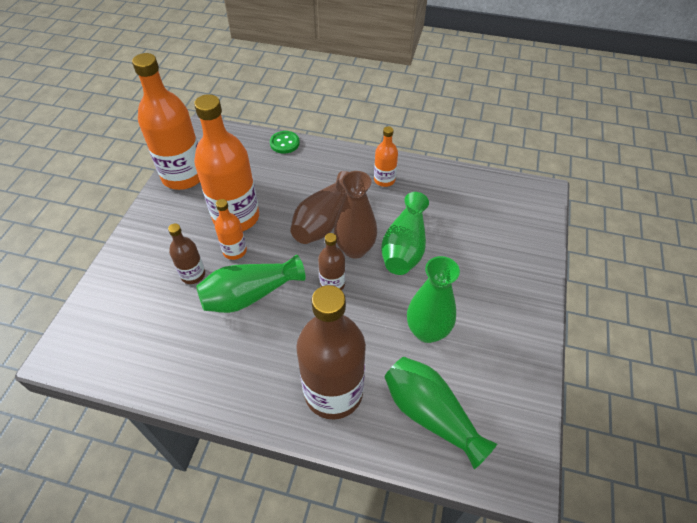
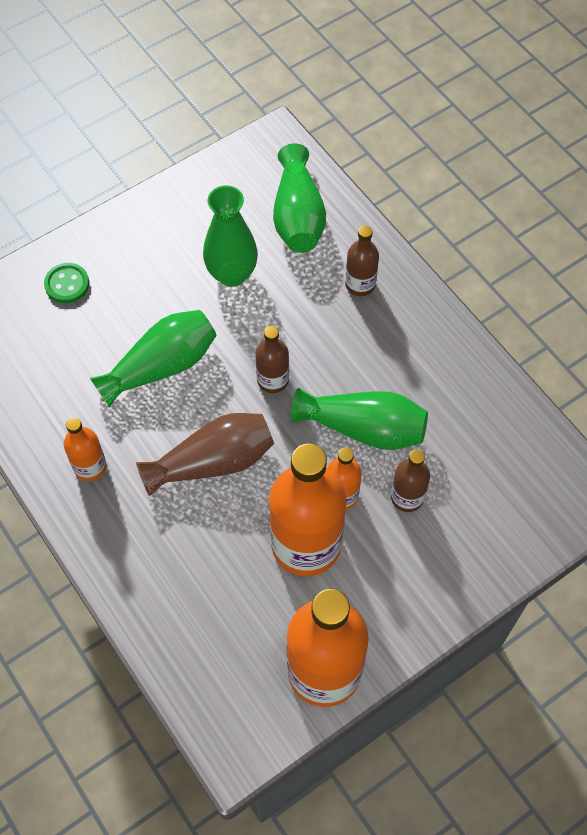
camera: 140 degrees left, 10 degrees up
(284, 143) = (148, 629): green button -> green button (67, 284)
(333, 392) = (360, 284): brown bottle -> brown bottle, size x0.49
(355, 249) = (213, 401): brown vase -> none

